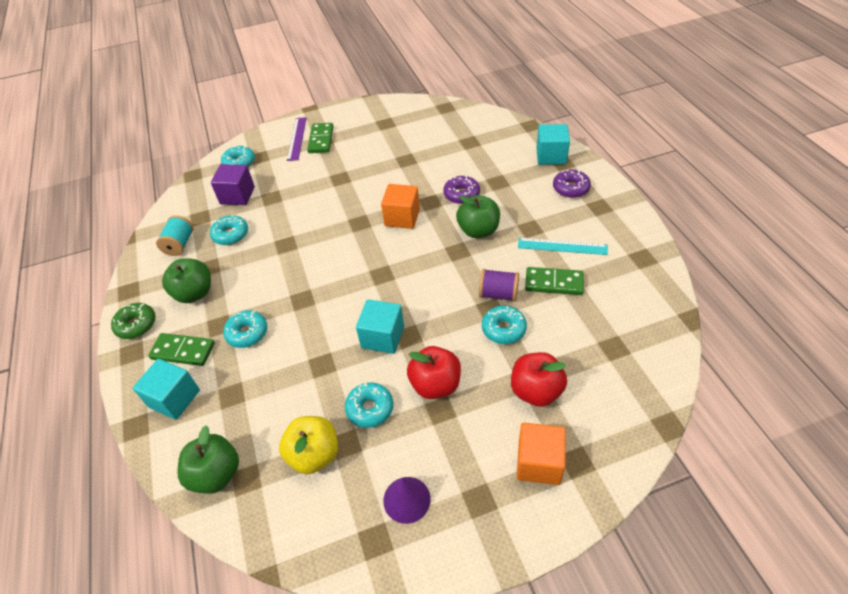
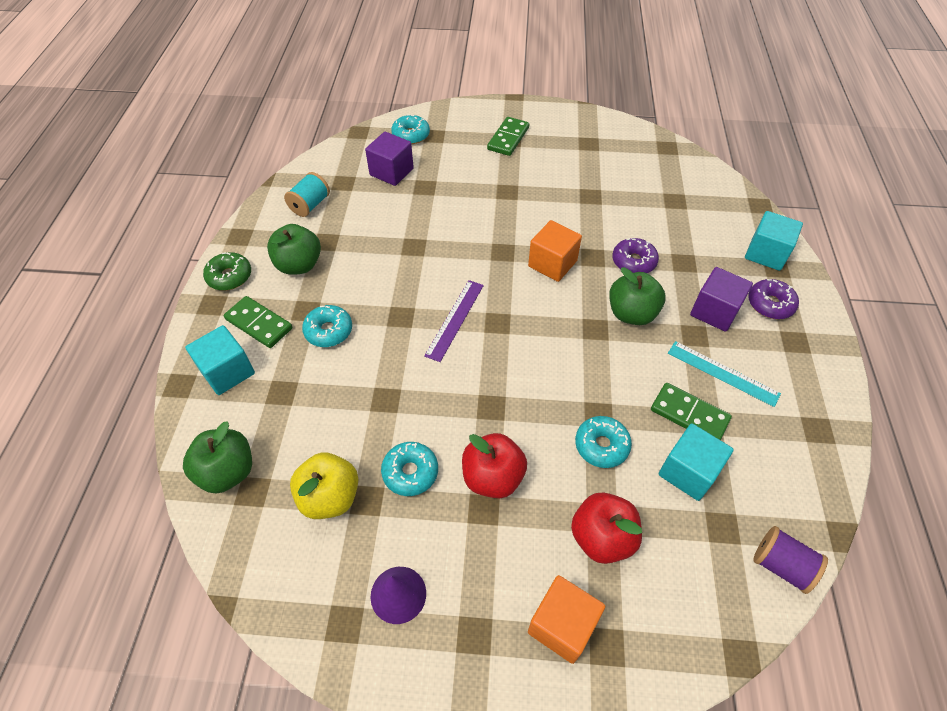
camera: 20 degrees right, 5 degrees up
(231, 235) = (364, 214): turquoise donut -> none
(296, 138) = (483, 128): purple ruler -> purple ruler (454, 319)
(382, 337) = (463, 396): turquoise cube -> turquoise cube (688, 472)
(498, 294) = (616, 400): purple spool -> purple spool (781, 565)
(536, 207) = (714, 311): none -> purple cube

